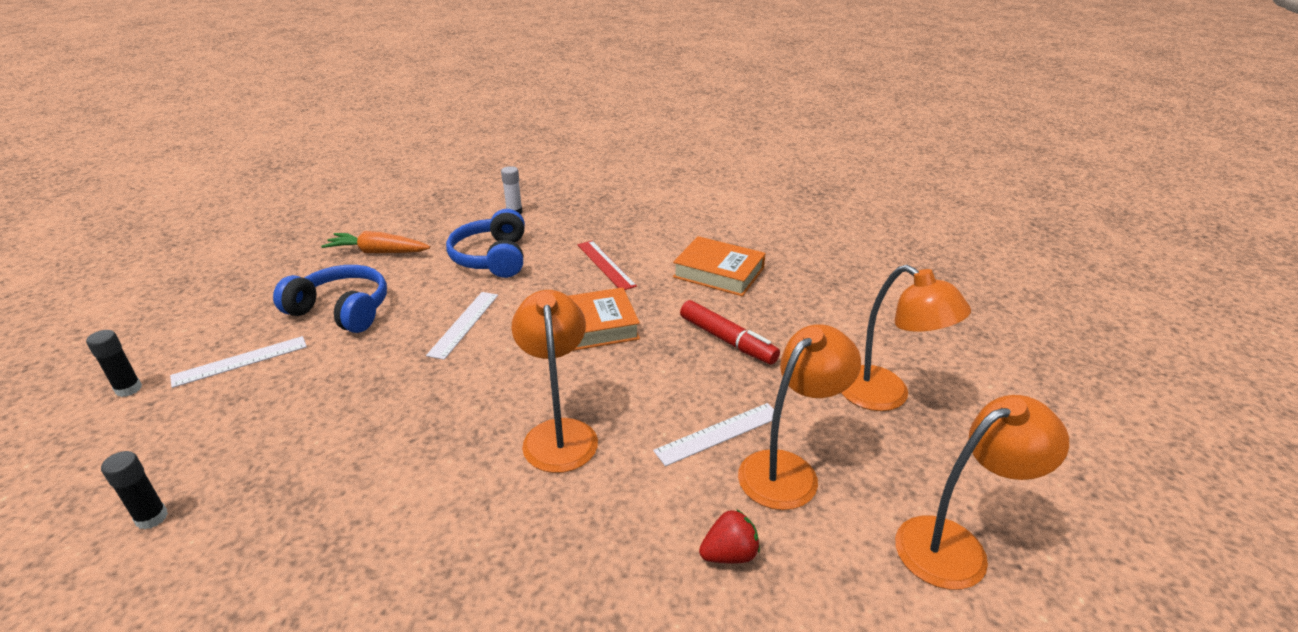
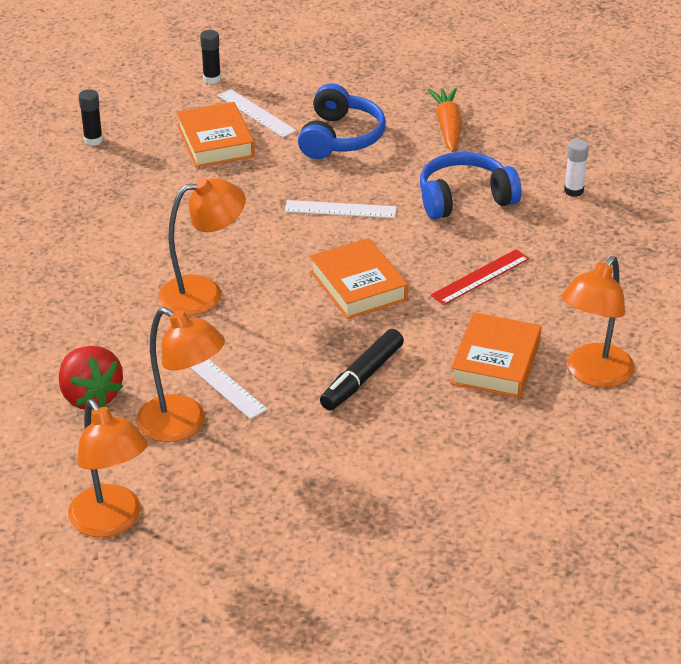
camera: 80 degrees right, 5 degrees up
(268, 398) = (215, 142): none -> orange book
(727, 340) = (362, 378): red marker -> black marker
(729, 554) = (90, 396): red strawberry -> red strawberry, size x1.65
(886, 396) = (297, 491): orange lamp -> orange lamp (593, 374)

